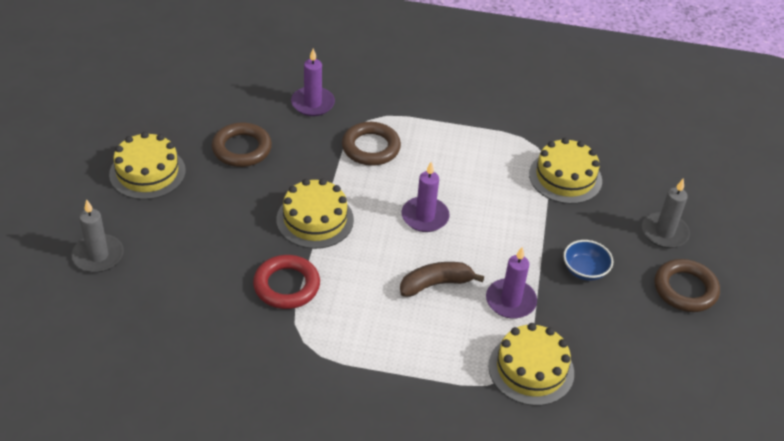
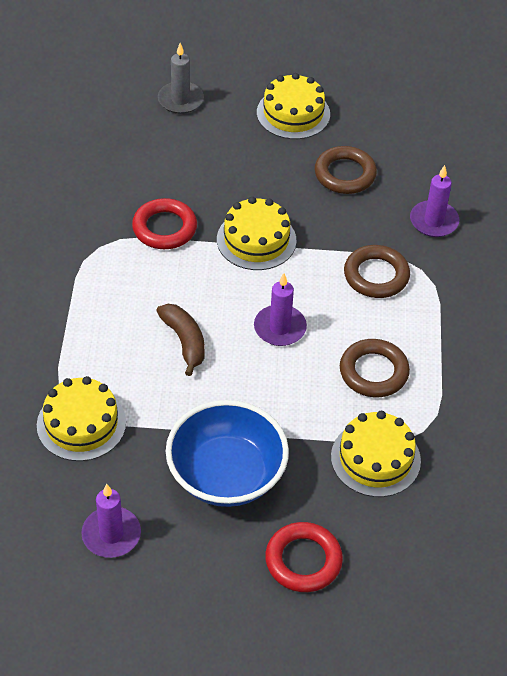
camera: 85 degrees right, 5 degrees up
(510, 301) = (170, 406): purple candle -> purple candle (111, 534)
(585, 270) = (226, 475): blue bowl -> blue bowl, size x2.11
(664, 232) = (303, 560): grey candle -> red ring
(685, 289) = (213, 576): brown ring -> brown ring (373, 372)

